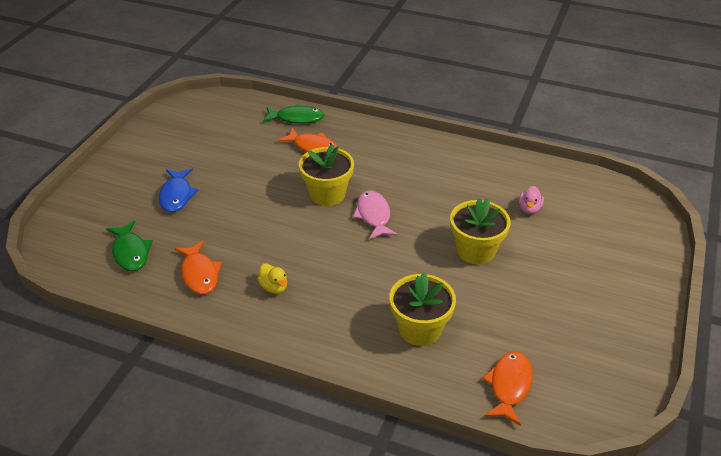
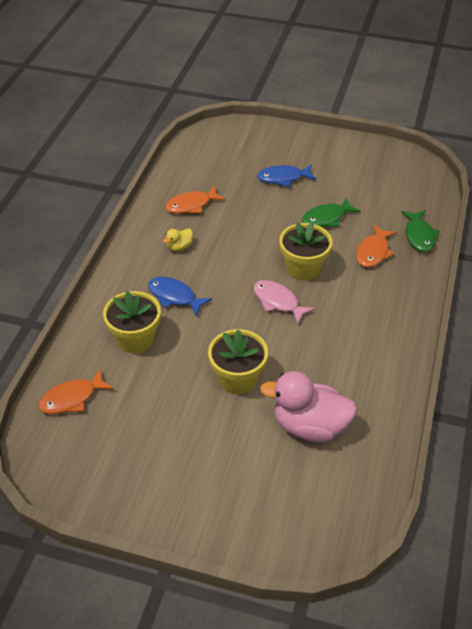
camera: 85 degrees right, 5 degrees up
(130, 252) = (212, 167): green fish -> green fish (326, 218)
(356, 294) = (174, 296): none -> blue fish
(373, 215) = (278, 302): pink fish -> pink fish turned 120 degrees counterclockwise
(509, 386) = (72, 398): orange fish -> orange fish turned 135 degrees clockwise
(529, 209) = (309, 426): pink duck -> pink duck, size x2.24

